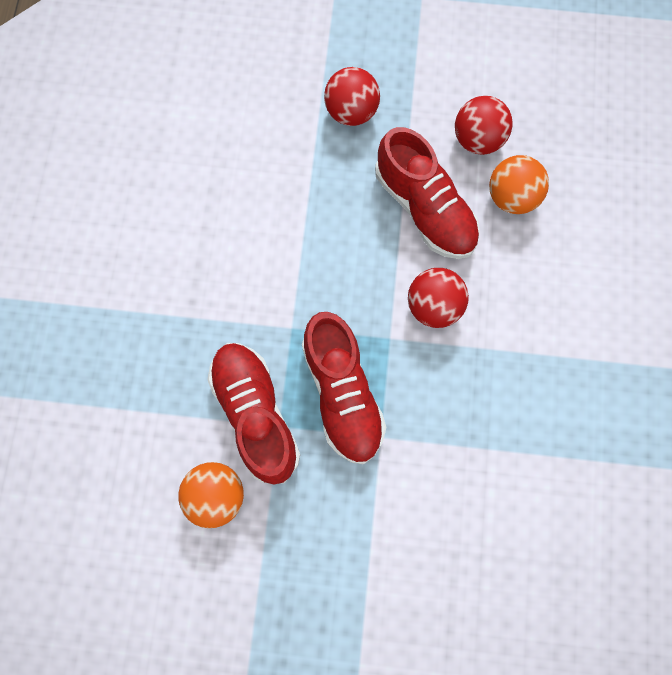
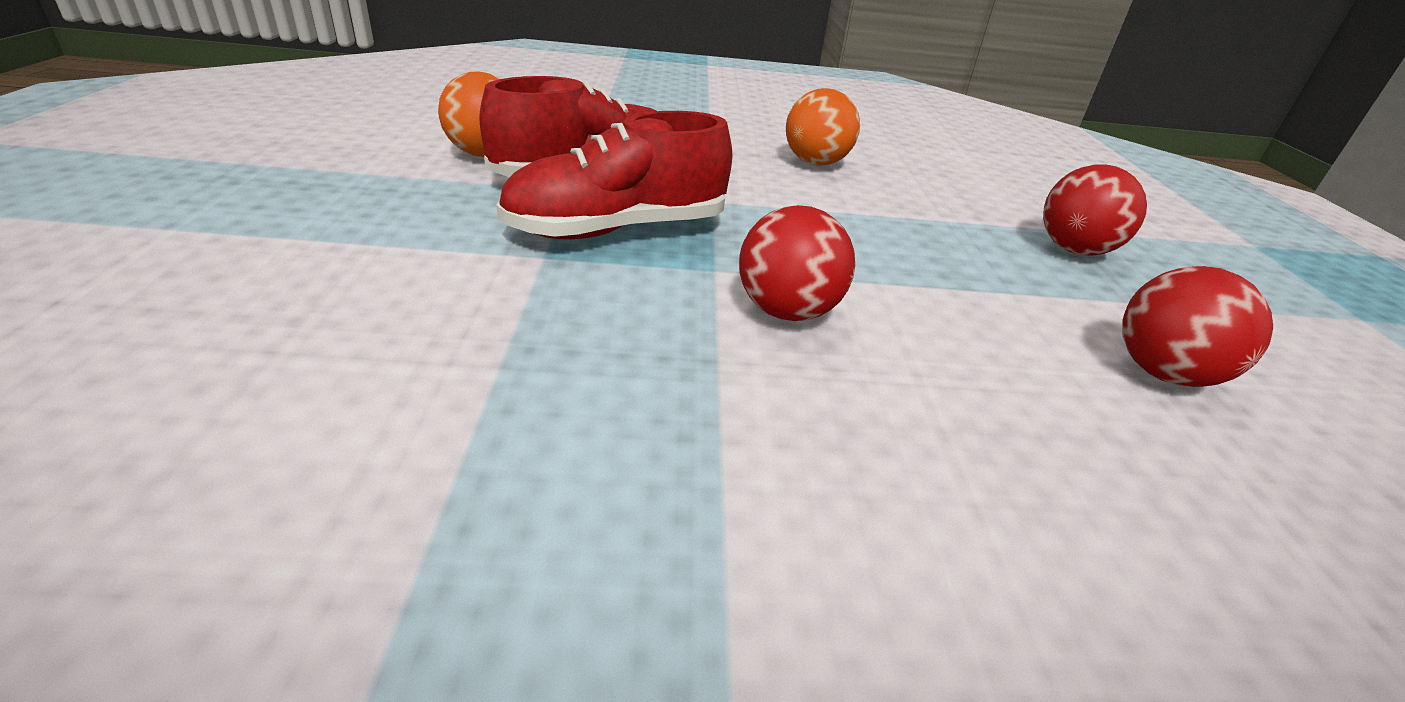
camera: 80 degrees right, 40 degrees down
(425, 208) = (967, 309): red shoe -> none
(511, 197) = (1080, 418): orange ball -> orange ball (815, 163)

